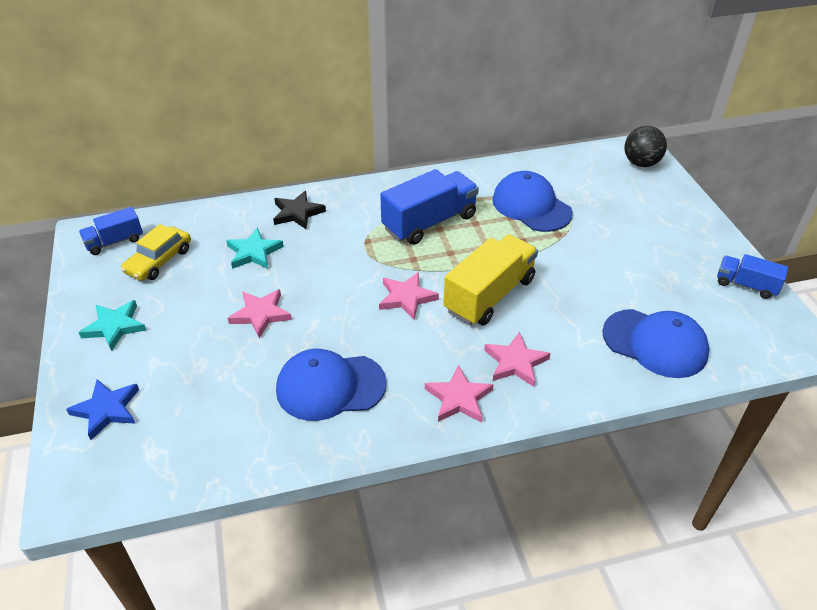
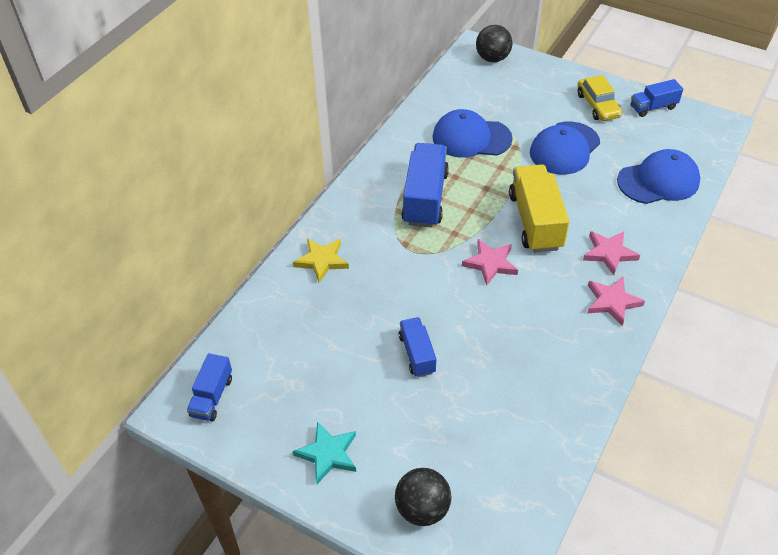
camera: 45 degrees left, 5 degrees up
(107, 410) = (422, 509): blue star -> black ball
(159, 261) = (276, 380): yellow car -> yellow car (598, 105)
(254, 252) = (338, 315): turquoise star -> none
(260, 314) = (417, 354): pink star -> blue truck
(297, 213) = (322, 261): black star -> yellow star
(330, 386) = (534, 360): blue cap -> blue cap (564, 148)

